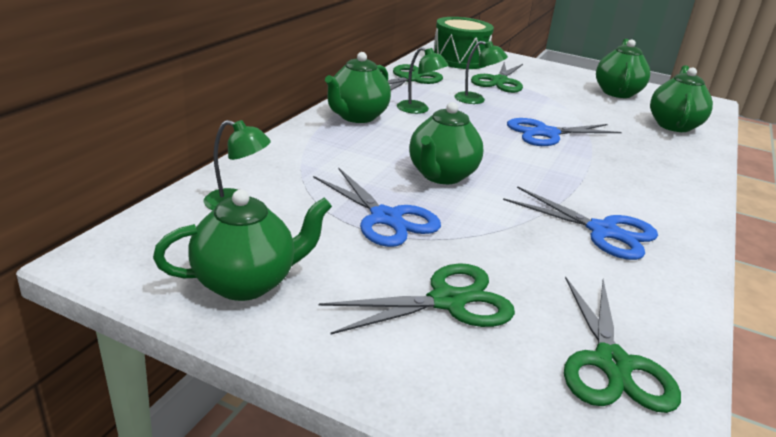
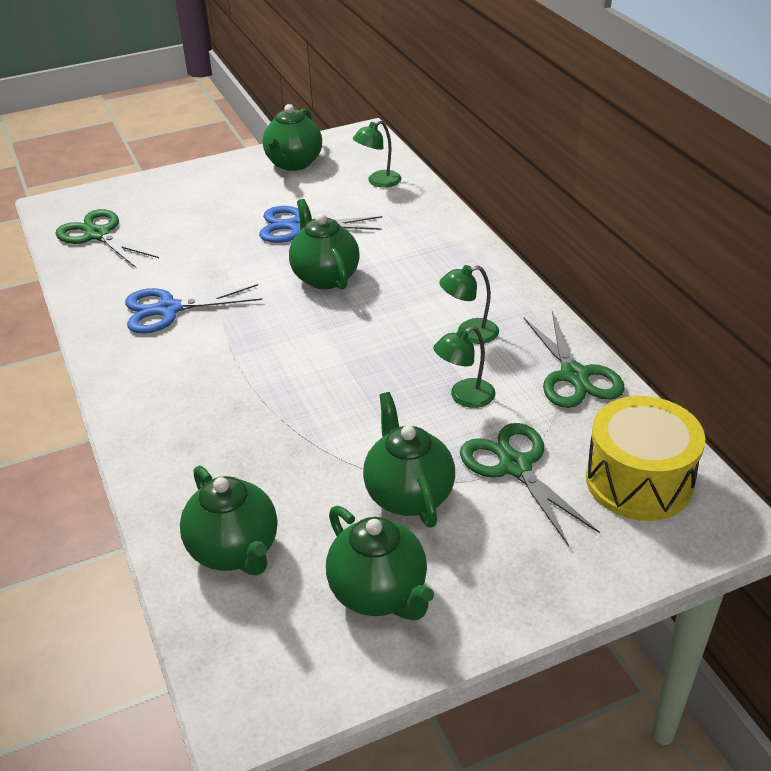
camera: 135 degrees right, 10 degrees up
(356, 117) = (482, 283): green teapot -> green teapot (408, 495)
(447, 301) = (202, 211): green scissors -> none
(459, 60) = (639, 481): green drum -> yellow drum
(546, 133) = (331, 396): blue scissors -> none

